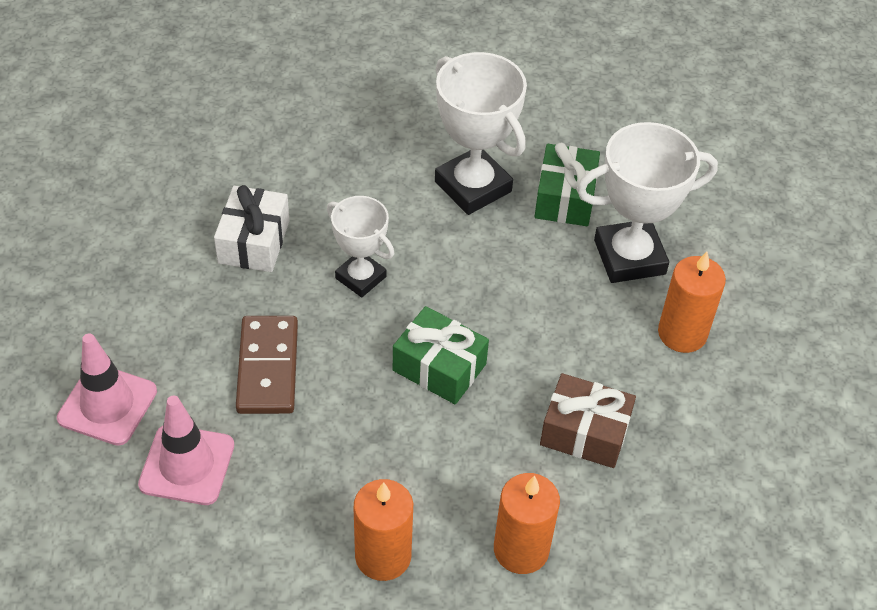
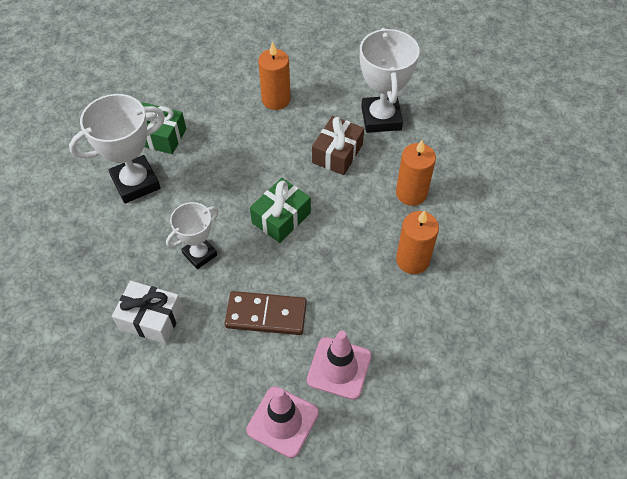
camera: 80 degrees left, 5 degrees up
(629, 257) = (215, 113): white trophy -> white trophy (381, 118)

